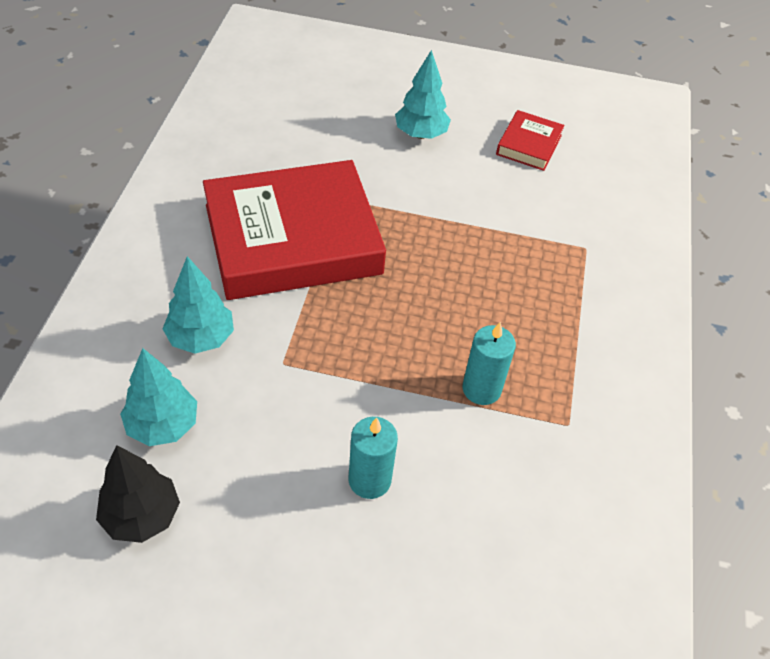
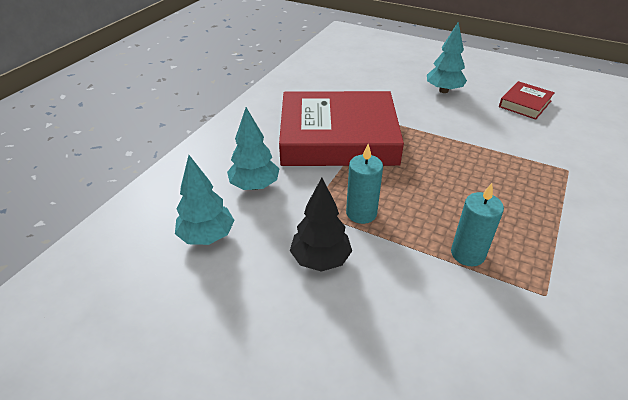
camera: 20 degrees right, 10 degrees down
(141, 516) = (167, 296): black tree -> black tree (320, 260)
(369, 480) = (357, 306): turquoise candle -> turquoise candle (361, 213)

